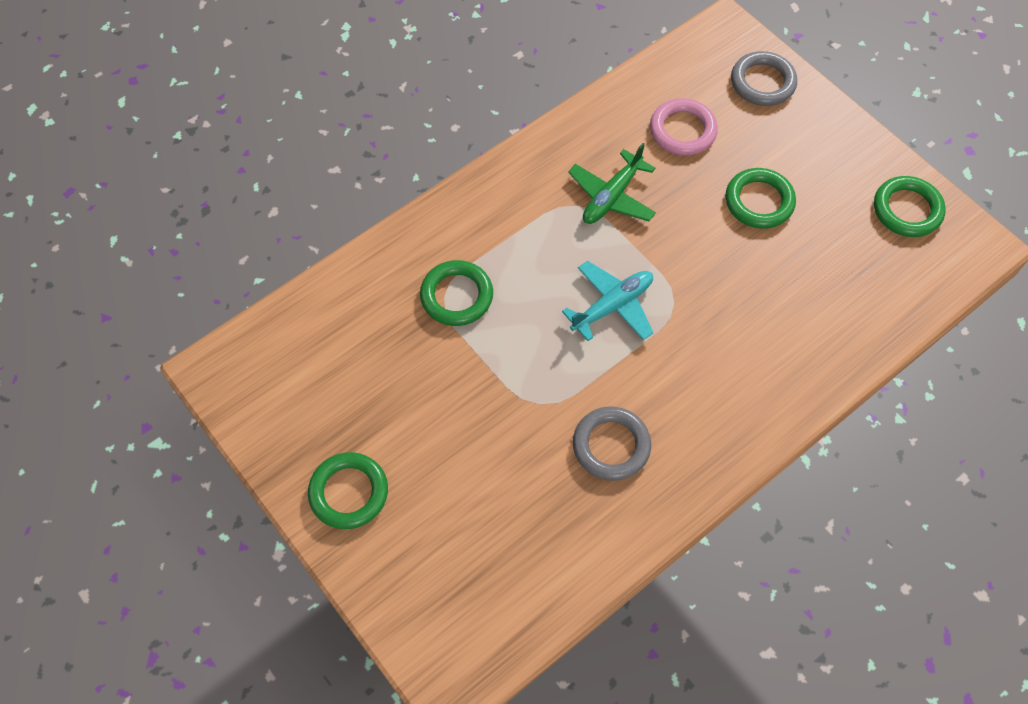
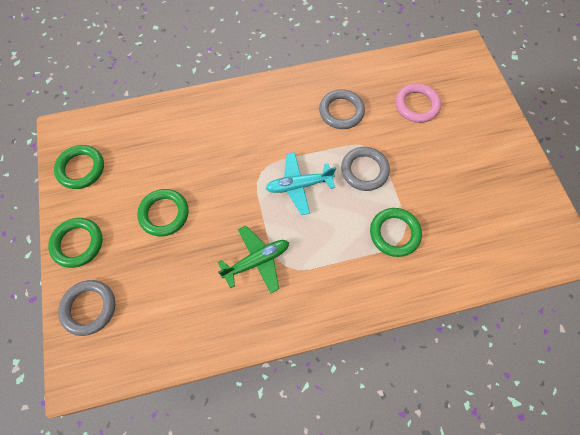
camera: 155 degrees left, 5 degrees up
(349, 492) = (496, 144): green ring -> green ring (78, 243)
(533, 365) = (364, 170): none -> grey ring
(682, 130) = (175, 292): pink ring -> pink ring (416, 105)

